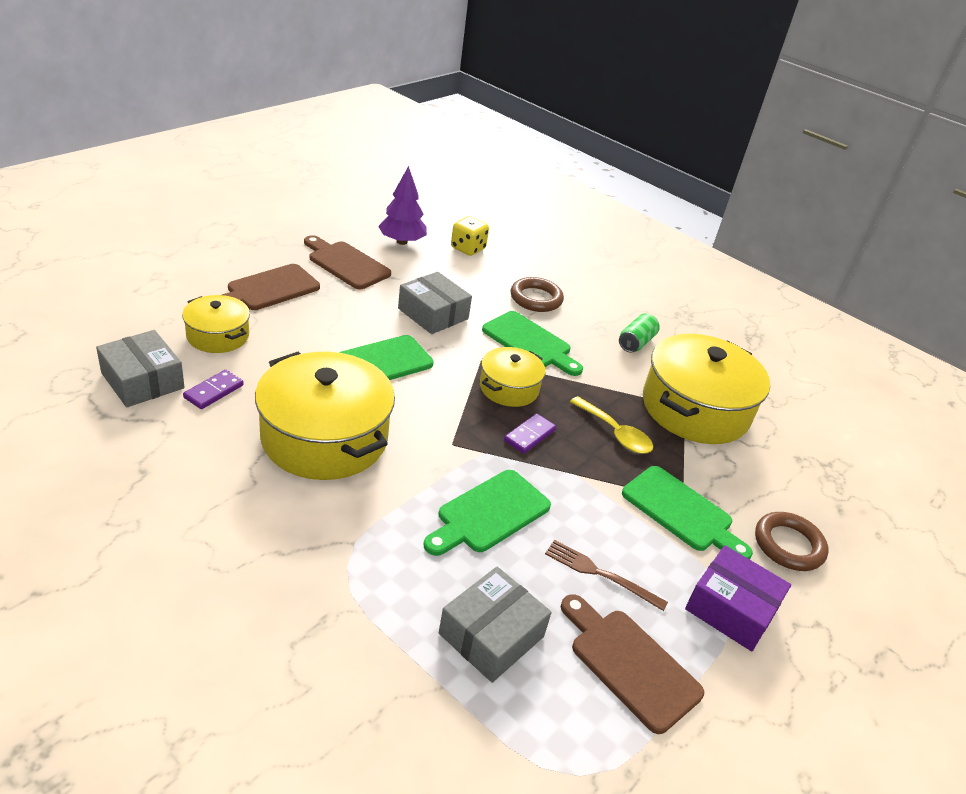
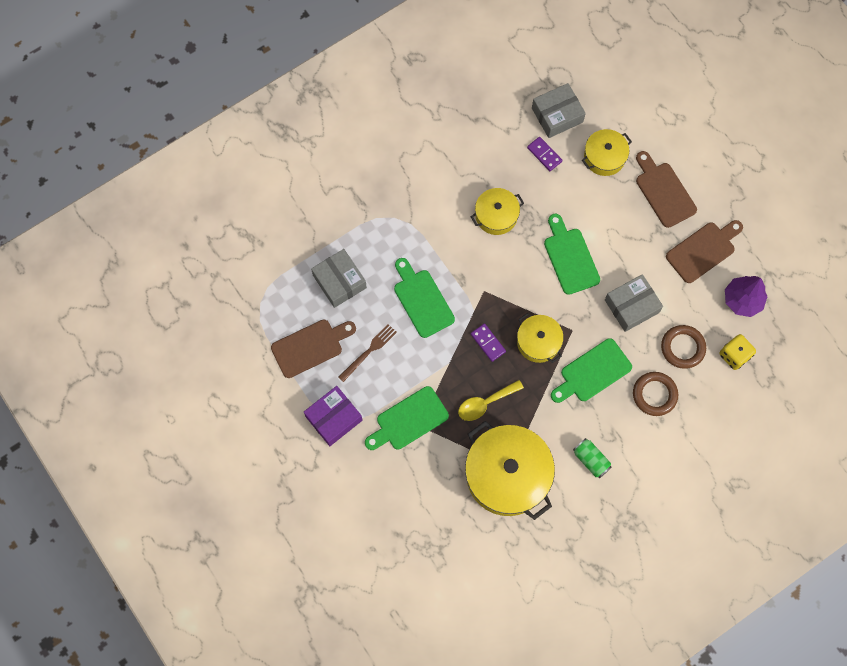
camera: 110 degrees right, 35 degrees up
(324, 437) = (496, 215): yellow pot -> yellow pot, size x0.54
(788, 545) = (373, 479): brown ring -> brown ring (682, 347)

